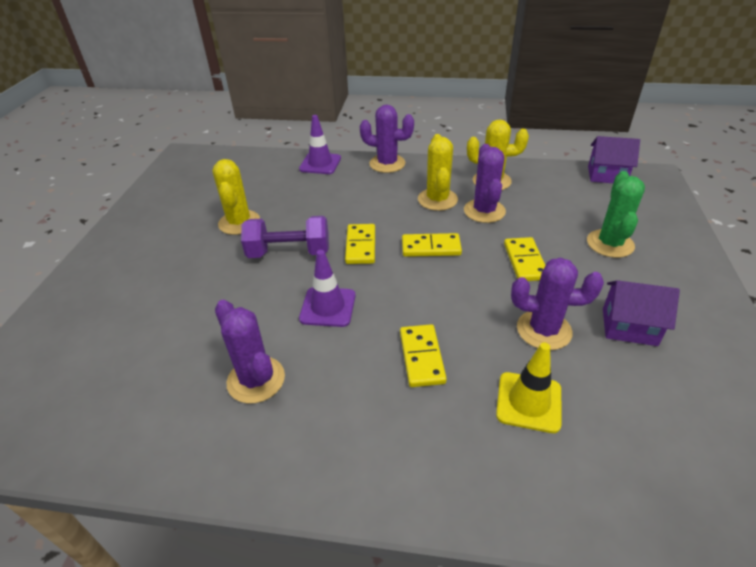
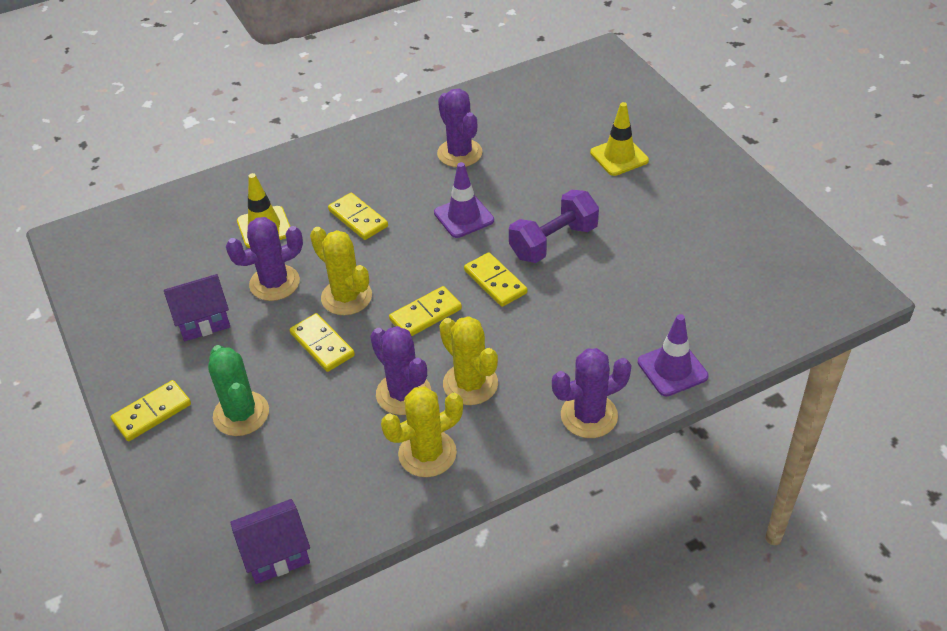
camera: 145 degrees right, 5 degrees up
(147, 293) = (619, 156): none -> yellow traffic cone
(239, 222) = (644, 246): yellow cactus -> yellow cactus (346, 297)
(256, 380) = (459, 153): purple cactus -> purple cactus turned 45 degrees clockwise
(688, 272) = (152, 413): none -> yellow domino

